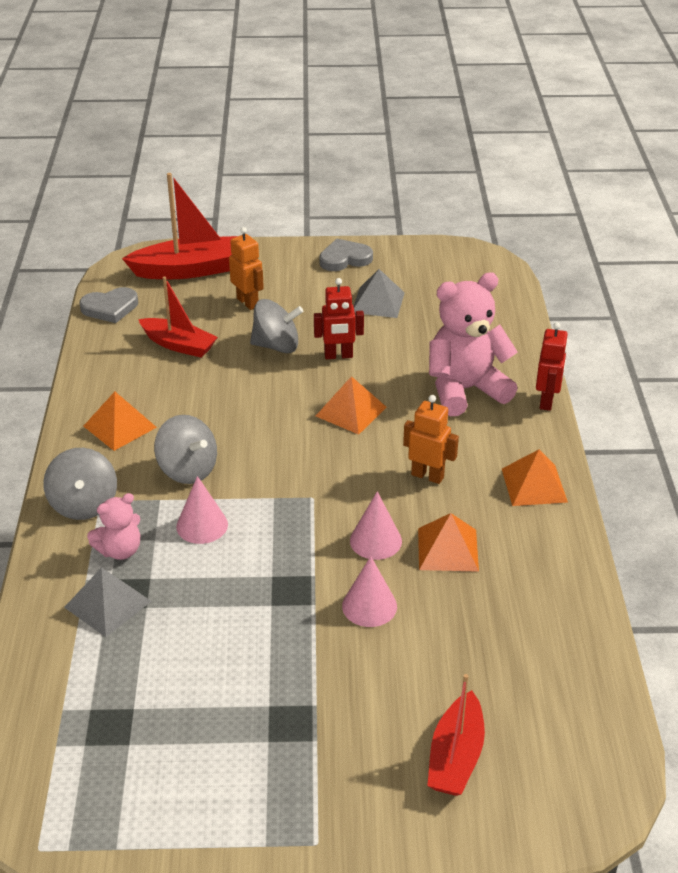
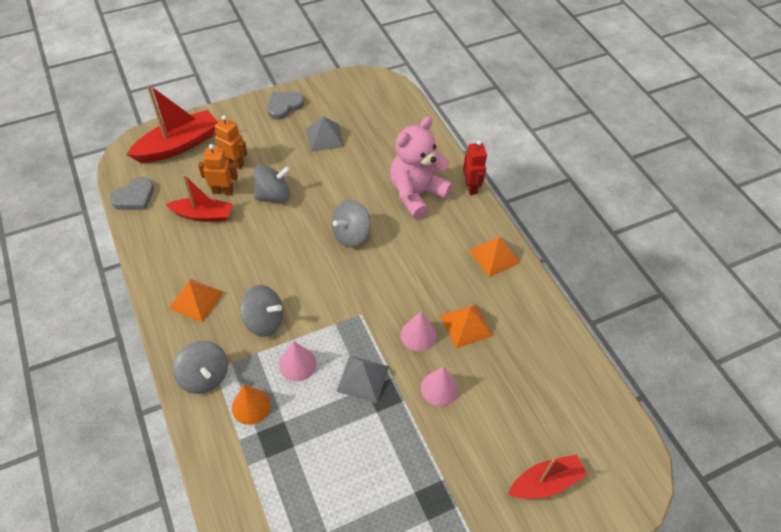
camera: 25 degrees left, 15 degrees up
(107, 604) = (265, 454): grey pyramid -> grey pyramid (363, 378)
(120, 550) = (251, 406): pink teddy bear -> orange cone
(338, 356) = (320, 191): red robot -> none
(351, 411) = (351, 235): orange pyramid -> grey spinning top
(427, 476) = (426, 271): orange robot -> orange robot (223, 191)
(455, 757) = (546, 482): red boat -> red boat turned 105 degrees counterclockwise

